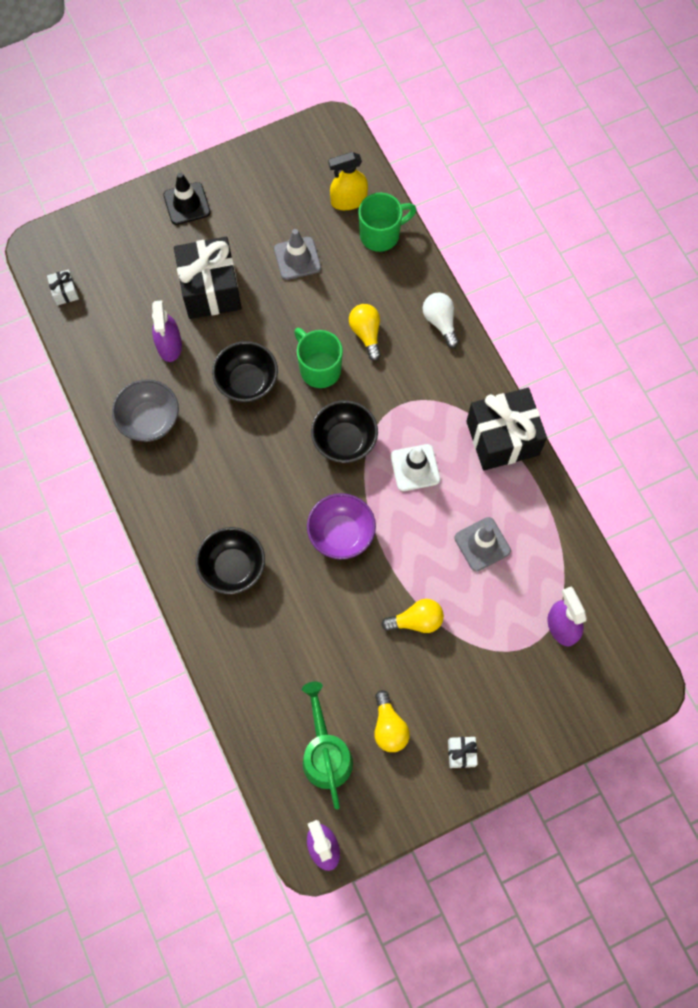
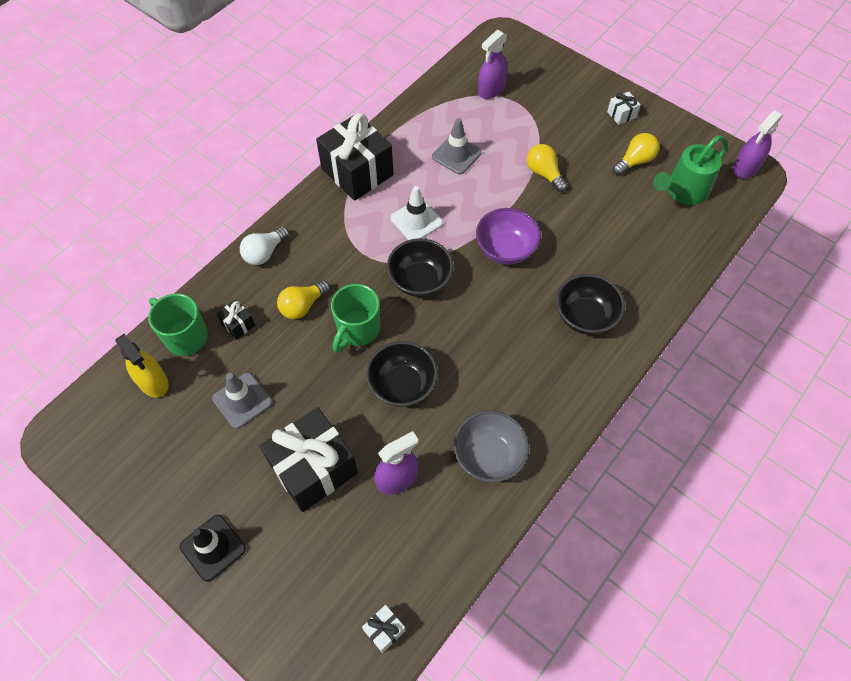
camera: 115 degrees left, 10 degrees down
(373, 277) = (238, 324): none -> black gift

